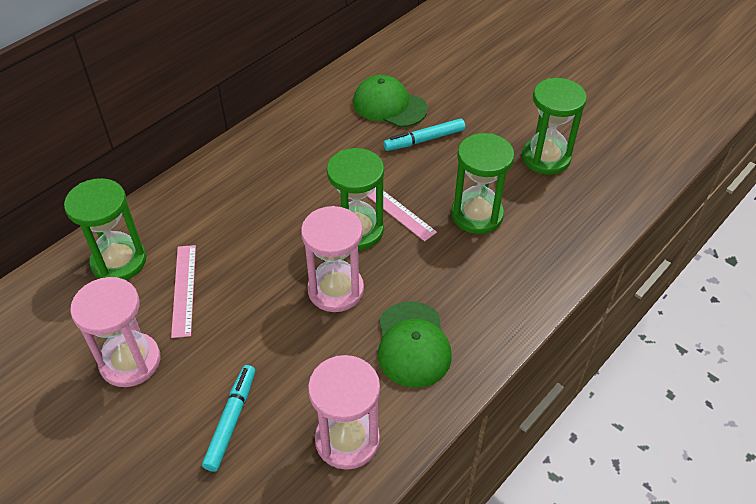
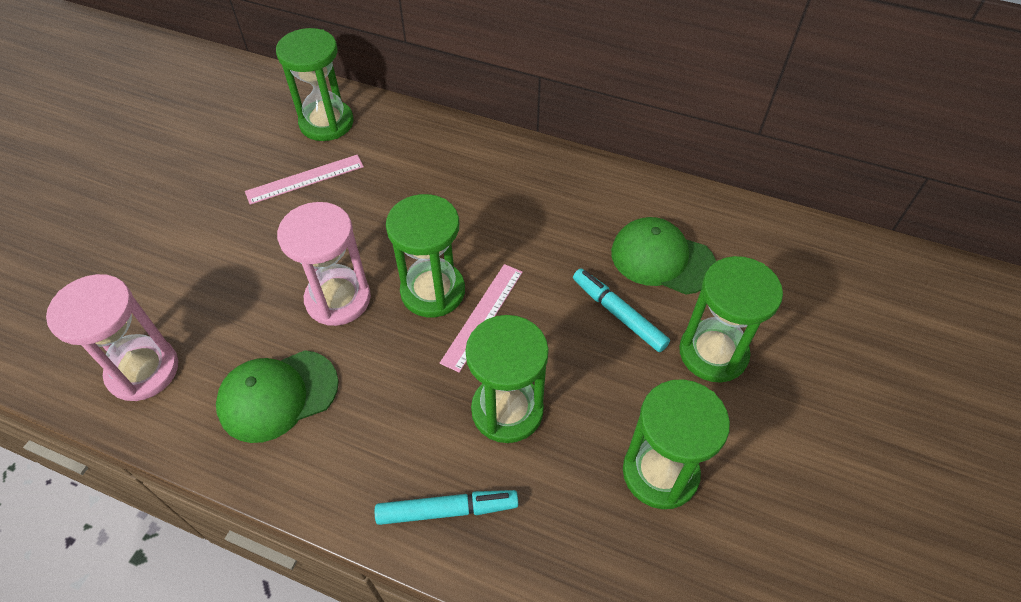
camera: 70 degrees right, 5 degrees up
(130, 361) = (213, 174): pink hourglass -> none
(231, 420) = (157, 269): turquoise marker -> turquoise marker (447, 510)
(389, 105) = (662, 259): green cap -> green cap turned 75 degrees counterclockwise
(473, 108) = (713, 353): none -> green hourglass

